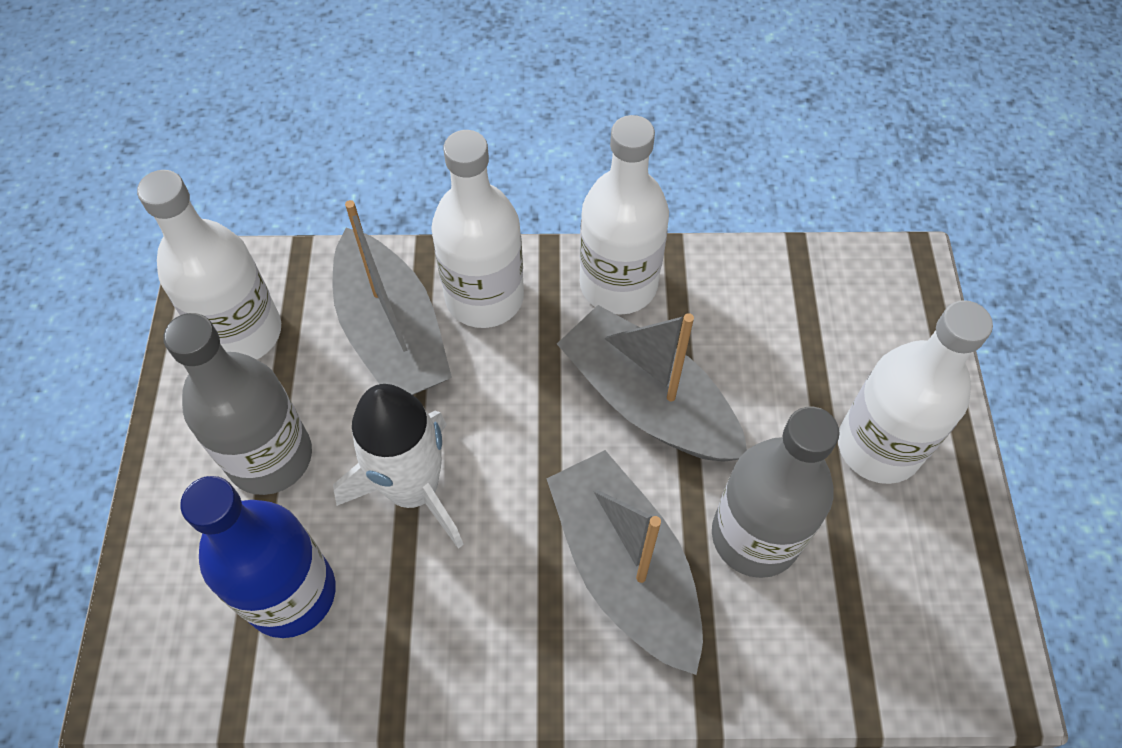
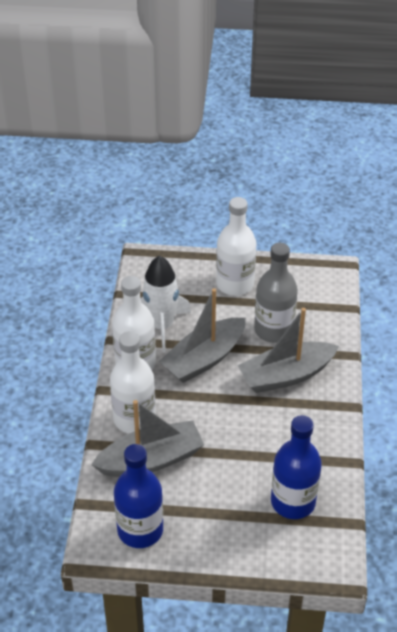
camera: 85 degrees left, 15 degrees down
(242, 333) = (140, 530): white bottle -> blue bottle
(270, 457) = (219, 513): grey bottle -> none
(413, 489) = (242, 452): white rocket -> white rocket (161, 326)

